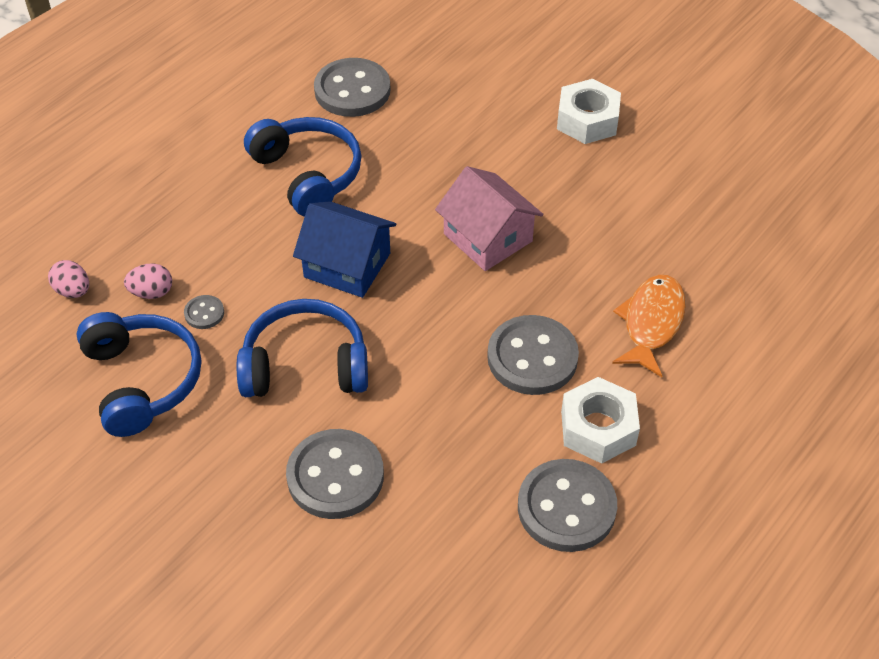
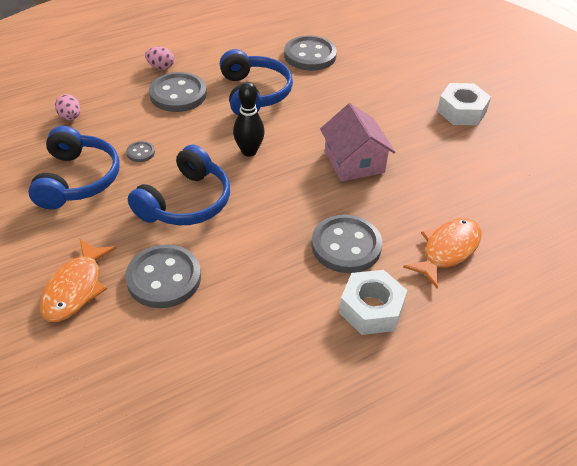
camera: 20 degrees right, 5 degrees down
(152, 292) = (116, 132): pink egg -> pink egg (161, 67)
(233, 528) = (75, 288): none -> orange fish
(305, 365) = (186, 202): blue headphones -> blue headphones turned 105 degrees clockwise
(347, 265) = (249, 151): blue house -> black bowling pin
(566, 507) = (318, 357): grey button -> grey button (178, 94)

